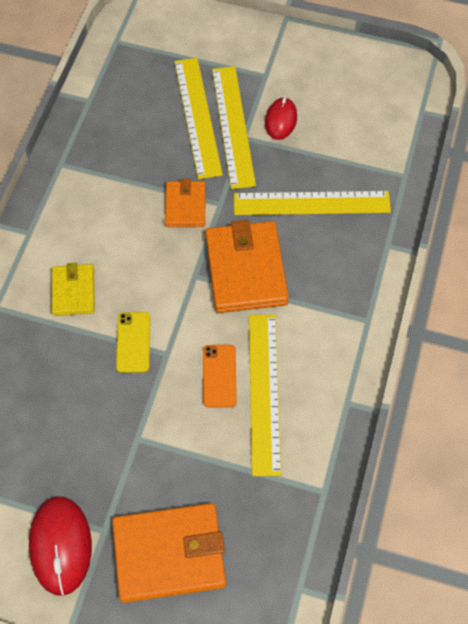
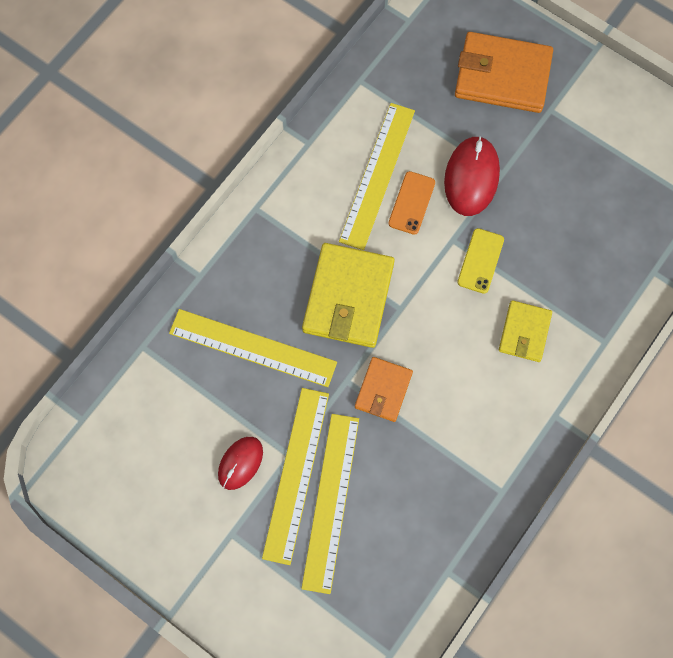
camera: 160 degrees left, 10 degrees up
(60, 545) = (589, 109): red mouse -> red mouse (471, 177)
(246, 270) = (348, 297): orange wallet -> yellow wallet

